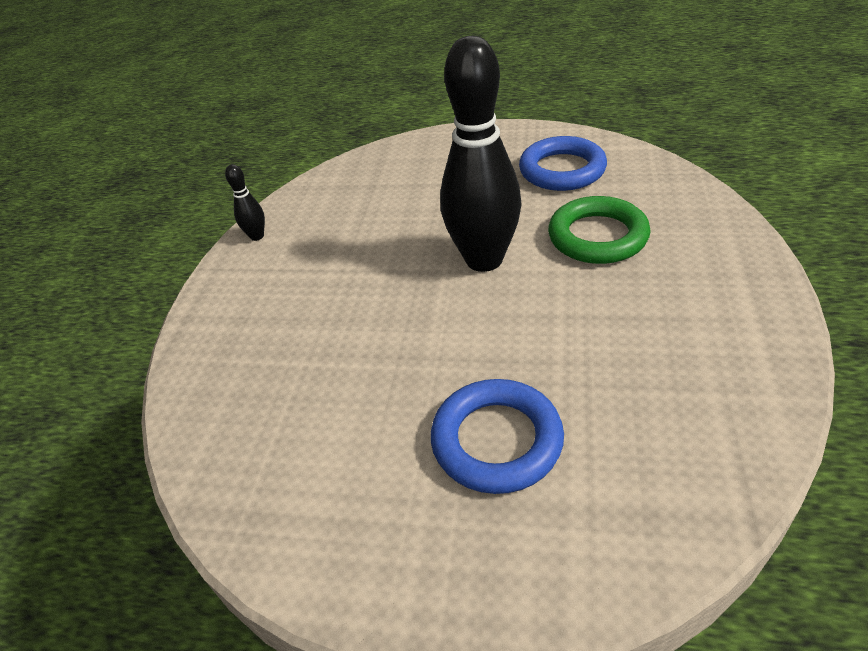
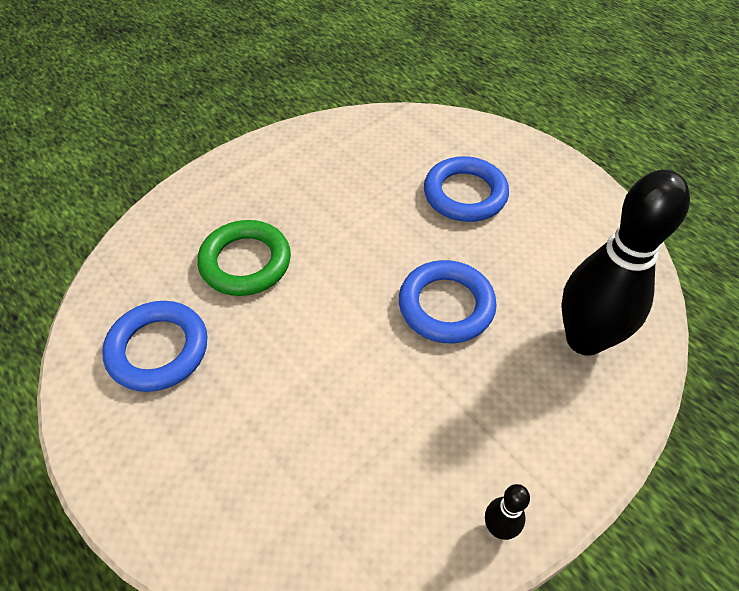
camera: 145 degrees left, 10 degrees up
(400, 318) = (446, 306): none -> blue ring
(484, 260) = (338, 308): black bowling pin -> black bowling pin (584, 339)

